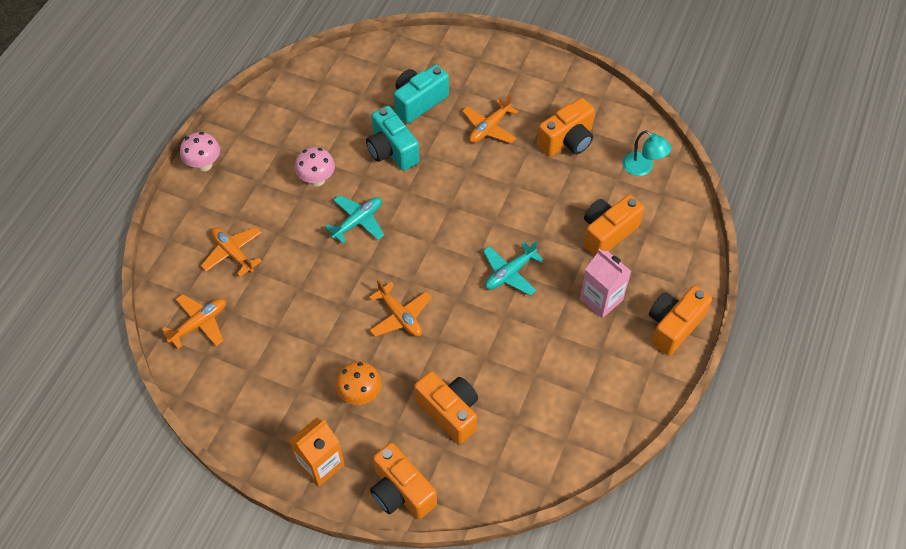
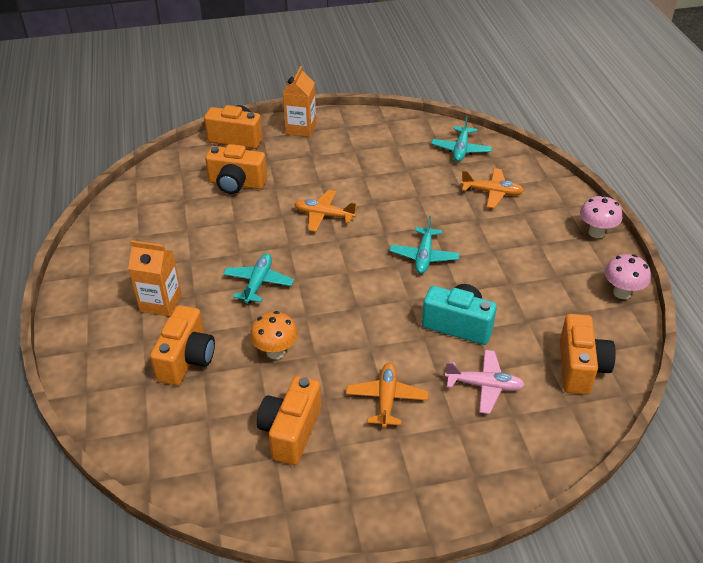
camera: 145 degrees right, 15 degrees down
(199, 324) = (461, 149): orange plane -> turquoise plane
(317, 180) = (494, 268): pink mushroom -> pink mushroom (622, 293)
(360, 394) = (309, 166): orange mushroom -> orange mushroom (275, 352)
(419, 102) = (484, 386): turquoise camera -> pink plane
(601, 299) = (161, 303): pink carton -> orange carton
(643, 168) = (185, 447): turquoise lamp -> none
(673, 326) = (80, 314): orange camera -> orange camera (580, 368)

